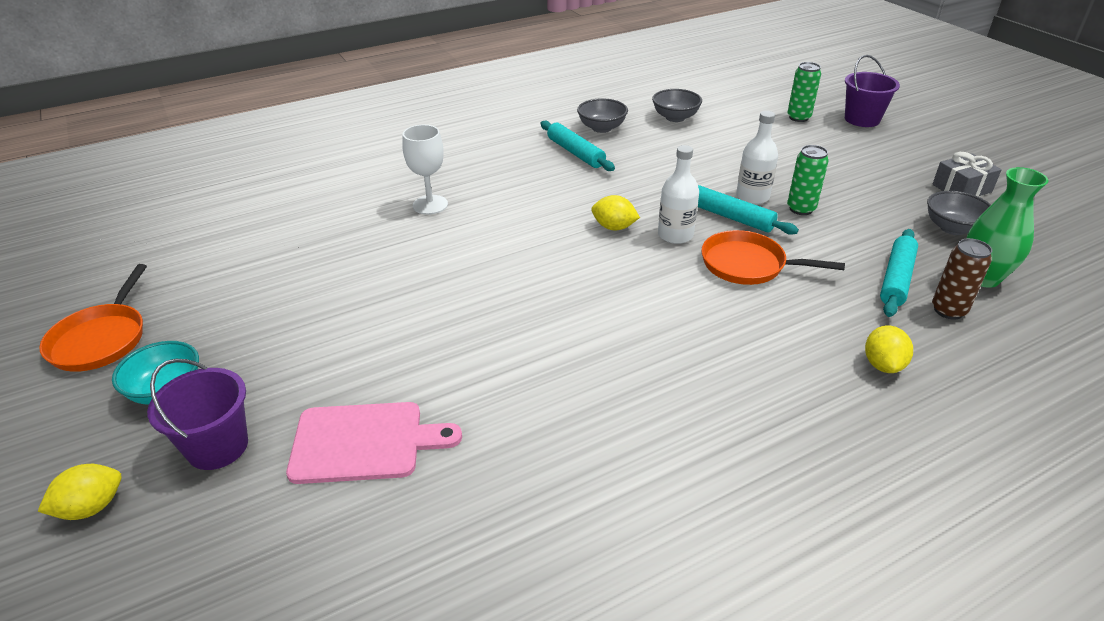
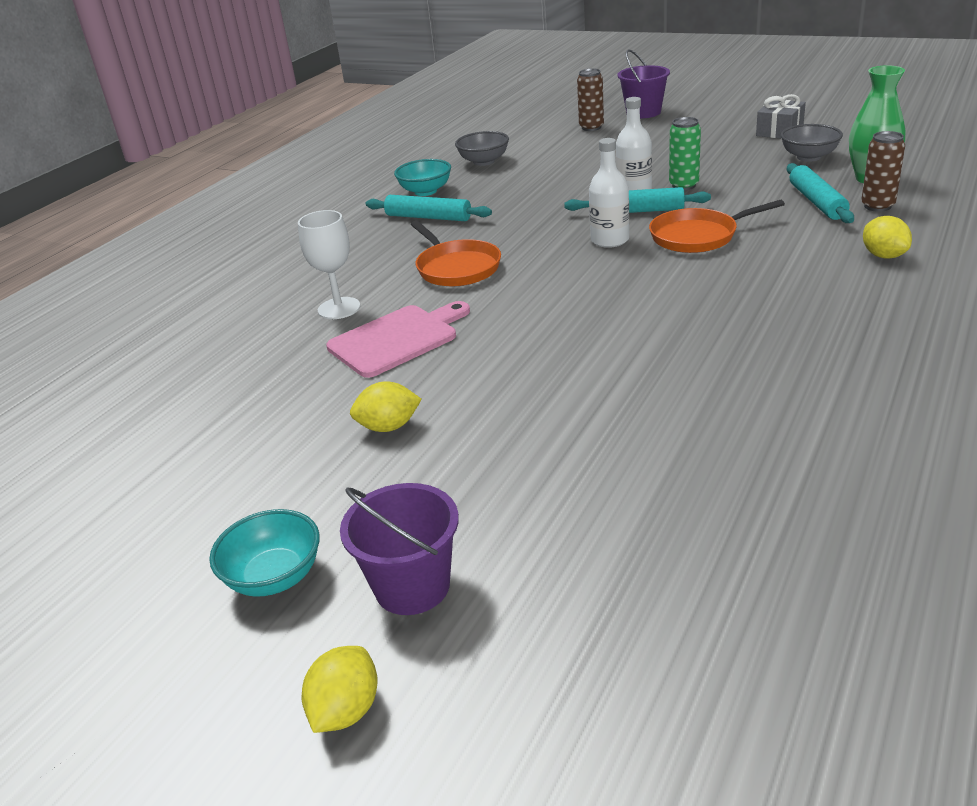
camera: 30 degrees left, 5 degrees down
(101, 339) = (110, 580): orange pan -> orange pan (456, 268)
(364, 442) = (559, 503): pink cutting board -> pink cutting board (397, 339)
(602, 128) = (425, 191): grey bowl -> turquoise bowl
(614, 227) = (548, 255): yellow lemon -> yellow lemon (389, 427)
(798, 117) = (591, 127): green can -> brown can

